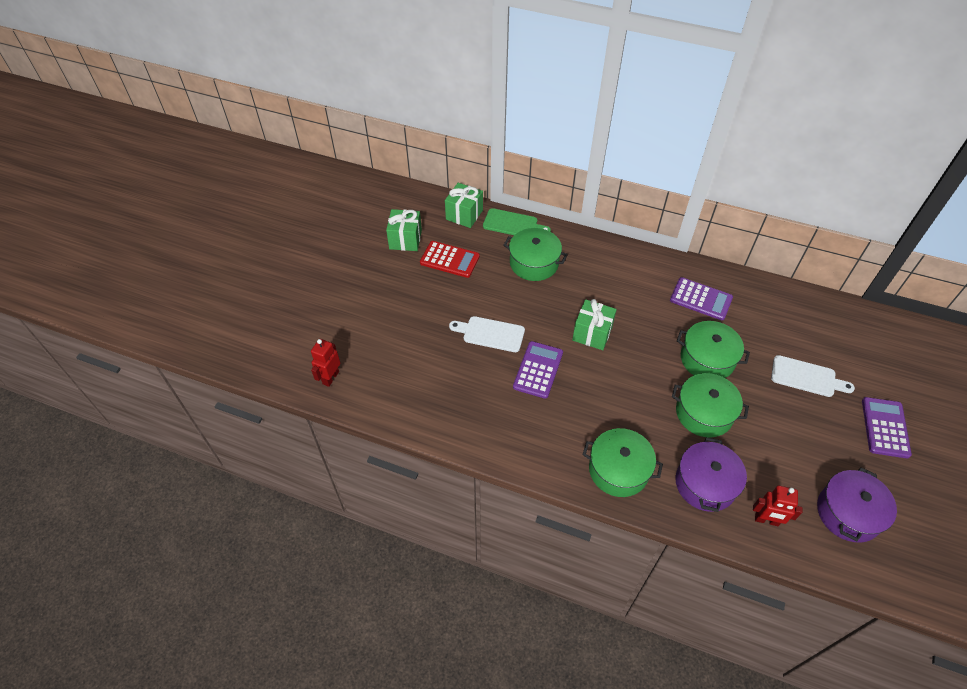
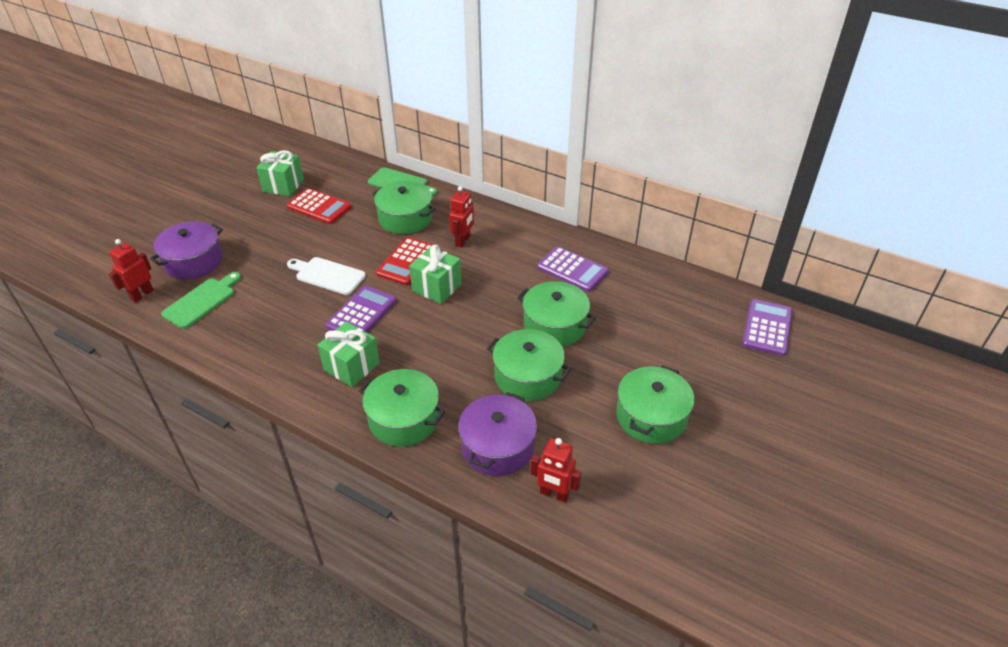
camera: 10 degrees right, 10 degrees down
(389, 377) = (202, 301): none -> green cutting board
(464, 215) = (354, 171): green gift -> green gift (351, 366)
(555, 310) = (407, 262): none -> red calculator
(595, 281) = (463, 241): none -> red robot
(806, 377) = (663, 357): white cutting board -> none
(816, 436) = (651, 416): none -> green pot
(848, 513) = (658, 501): purple pot -> purple pot (193, 261)
(885, 427) = (739, 418): purple calculator -> purple calculator (767, 328)

